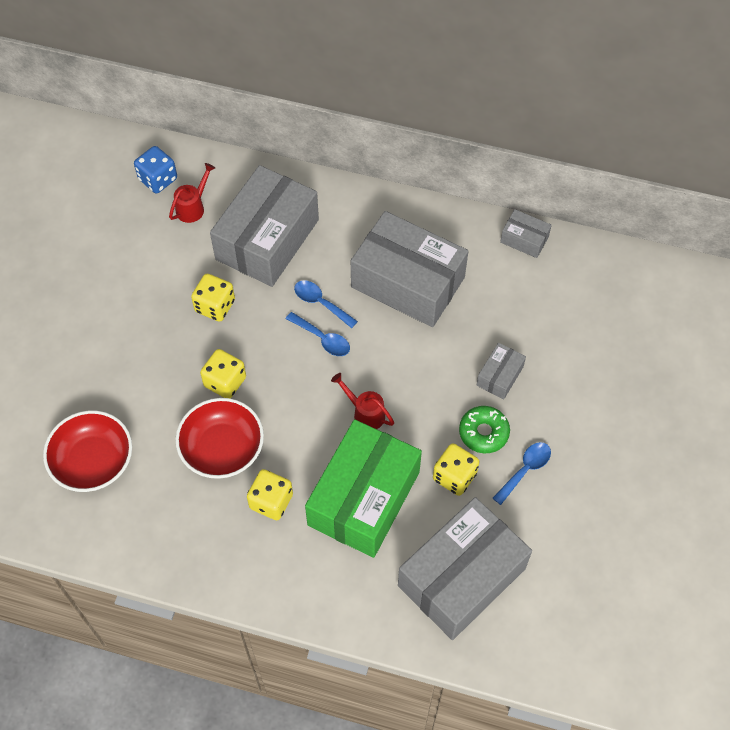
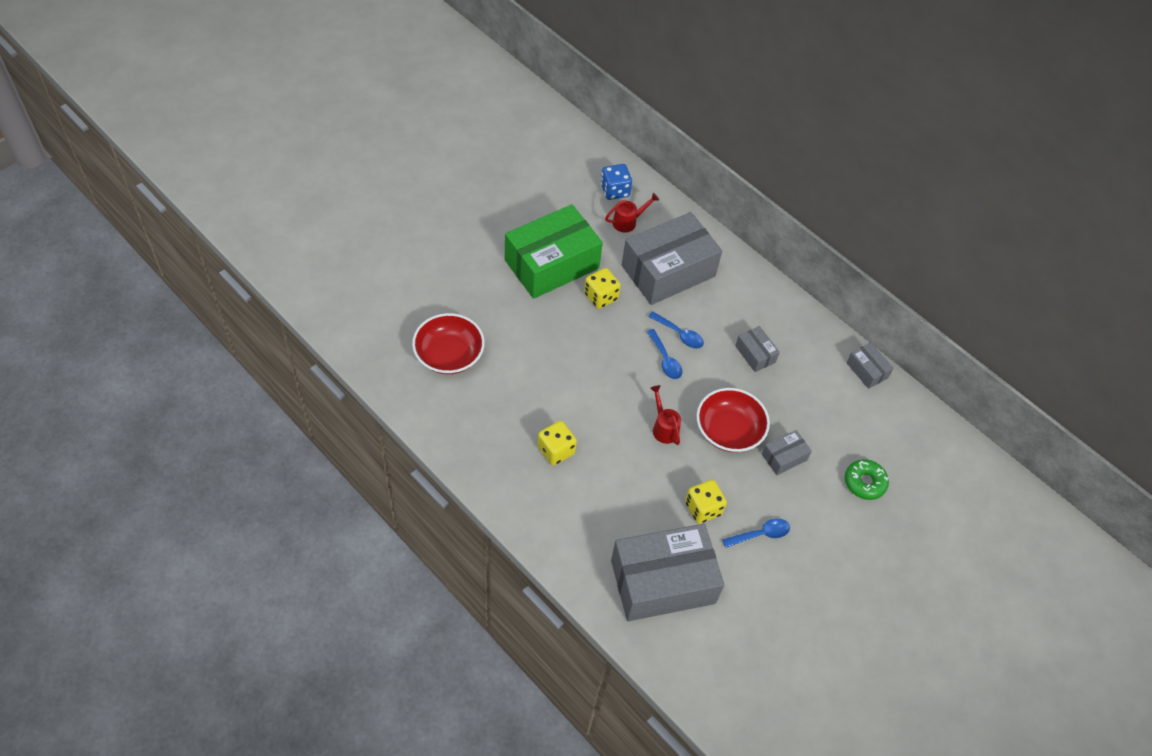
camera: 25 degrees right, 5 degrees down
(222, 448) = (544, 395): red bowl -> red bowl (729, 430)
(225, 382) = (575, 351): yellow dice -> none
(320, 303) = (679, 334): blue spoon -> blue spoon turned 150 degrees clockwise
(363, 498) = (625, 486): green box -> green box (551, 264)
(407, 282) = (755, 354): grey box -> grey box, size x0.44
(483, 432) = (745, 490): green donut -> green donut (864, 482)

